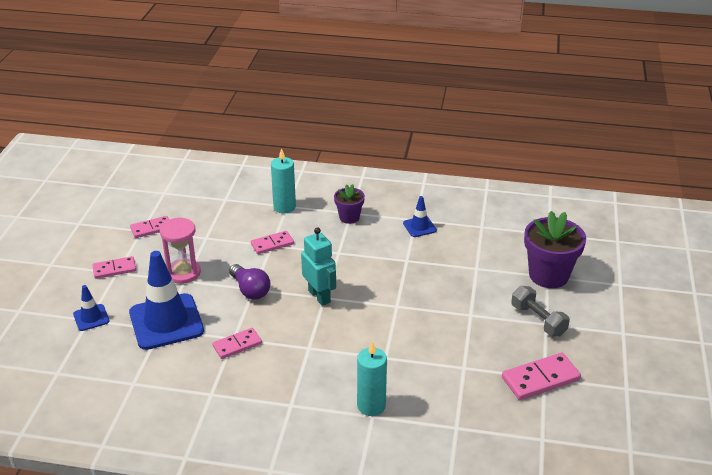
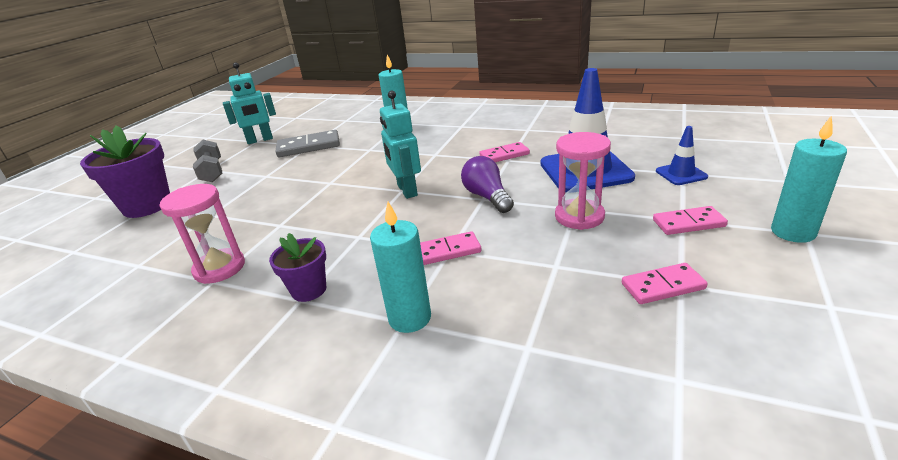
camera: 165 degrees left, 5 degrees down
(57, 264) = (793, 232): none -> turquoise candle
(419, 227) = (219, 268): blue traffic cone -> pink hourglass
(462, 364) = (309, 146): none -> grey domino
(540, 379) = (260, 140): pink domino -> turquoise robot

